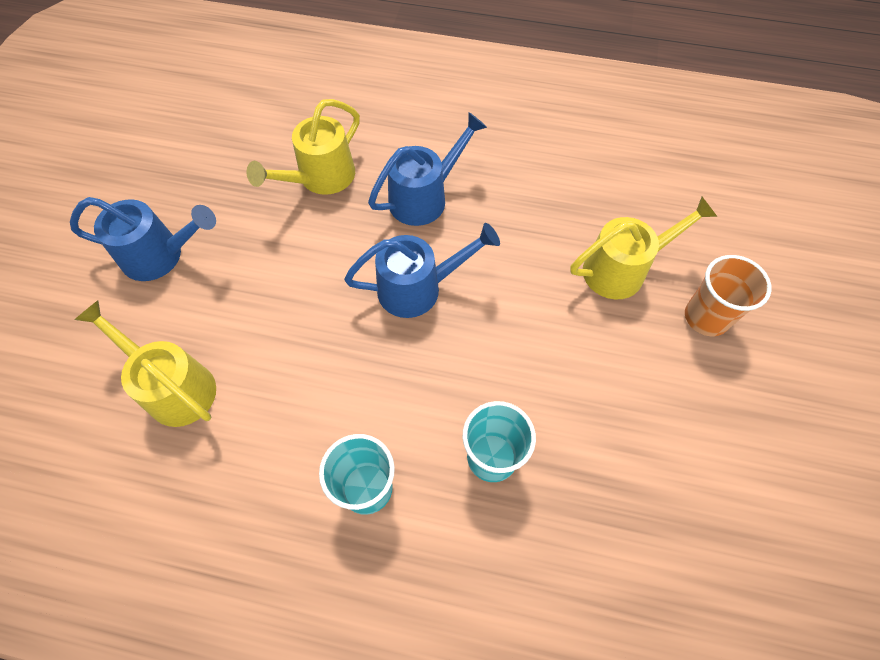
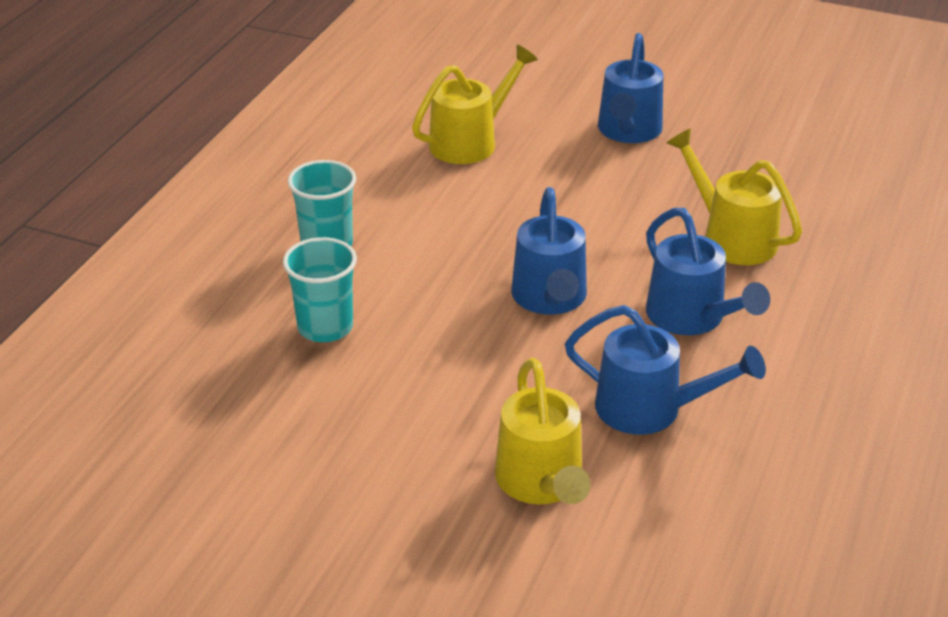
camera: 100 degrees right, 25 degrees down
(530, 214) = (651, 409): none -> blue watering can
(706, 317) = (444, 551): orange cup -> none

